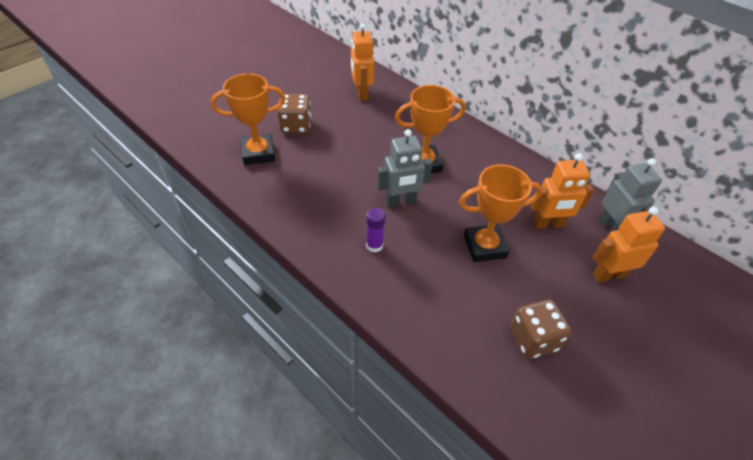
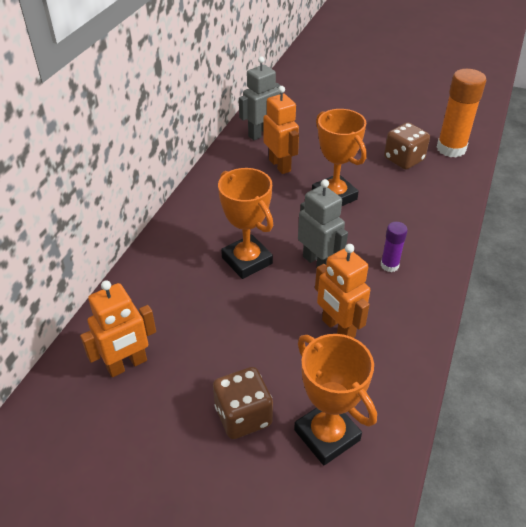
camera: 110 degrees left, 5 degrees down
(545, 408) = (451, 149): none -> orange glue stick
(609, 275) = (313, 132): orange robot -> orange robot (338, 328)

